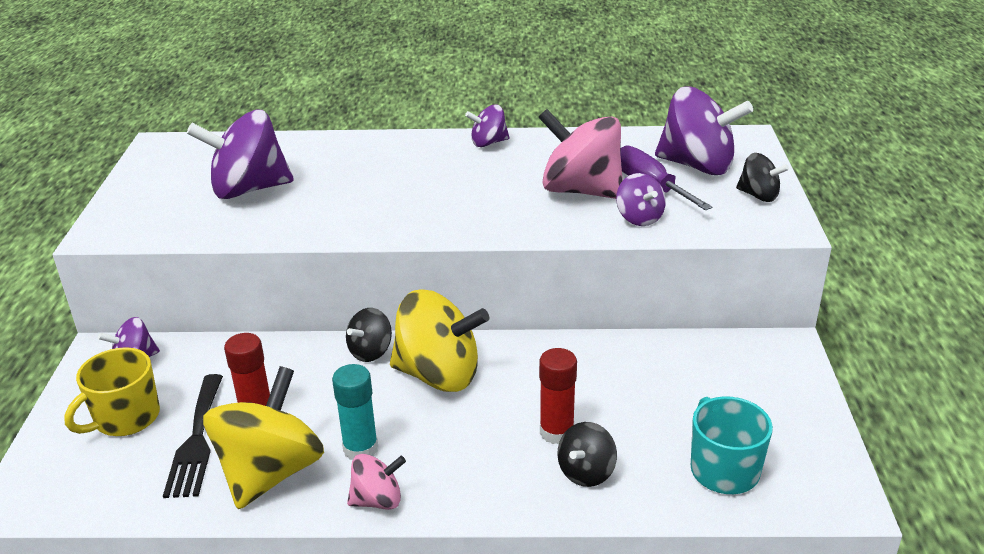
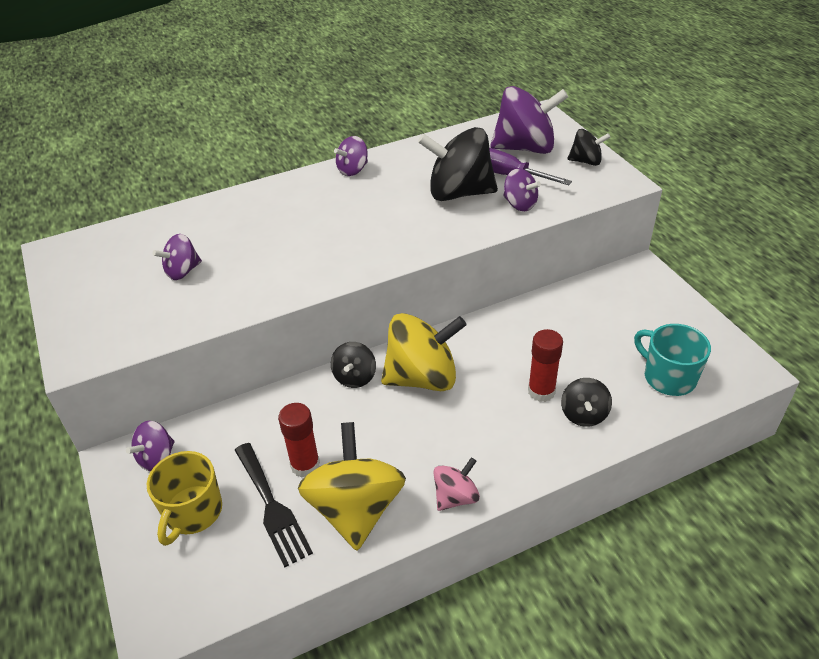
camera: 25 degrees left, 10 degrees up
(248, 189) = (182, 271): purple spinning top -> purple spinning top, size x0.52
(360, 449) = (410, 461): turquoise glue stick -> none
(581, 190) = (459, 193): pink spinning top -> black spinning top

